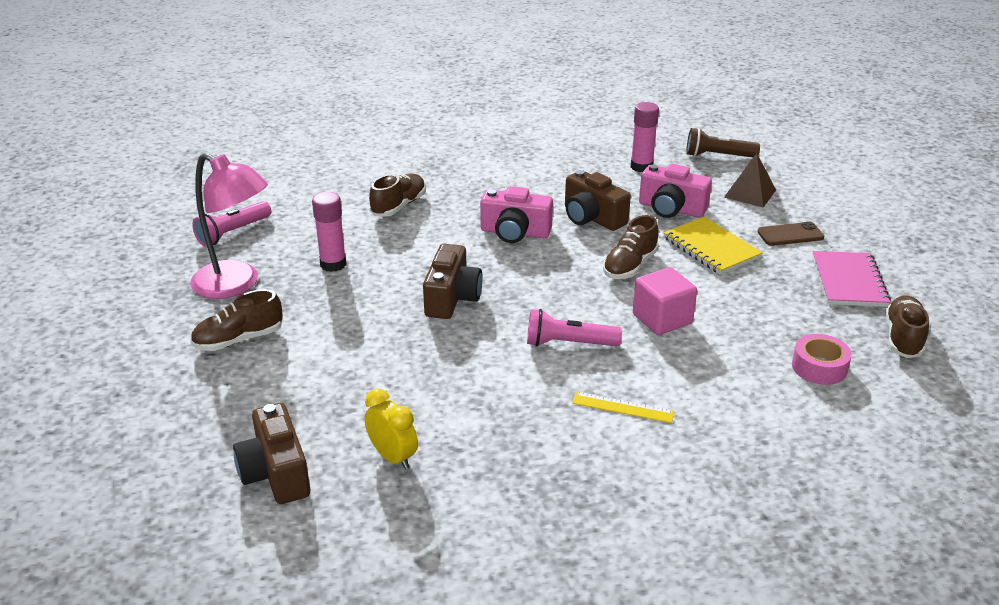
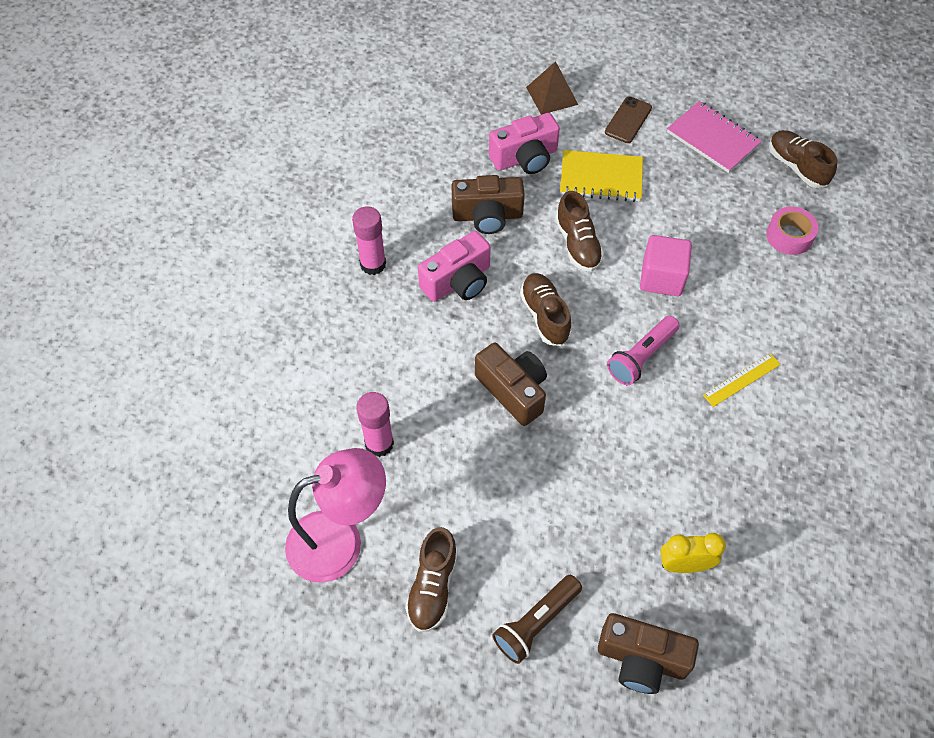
camera: 50 degrees left, 25 degrees up
(233, 233) = (242, 493): pink flashlight -> none
(398, 206) = (330, 333): brown shoe -> brown shoe (545, 316)
(641, 167) = (444, 126): pink glue stick -> pink glue stick (373, 264)
(718, 156) = (479, 68): brown flashlight -> brown flashlight (536, 623)

